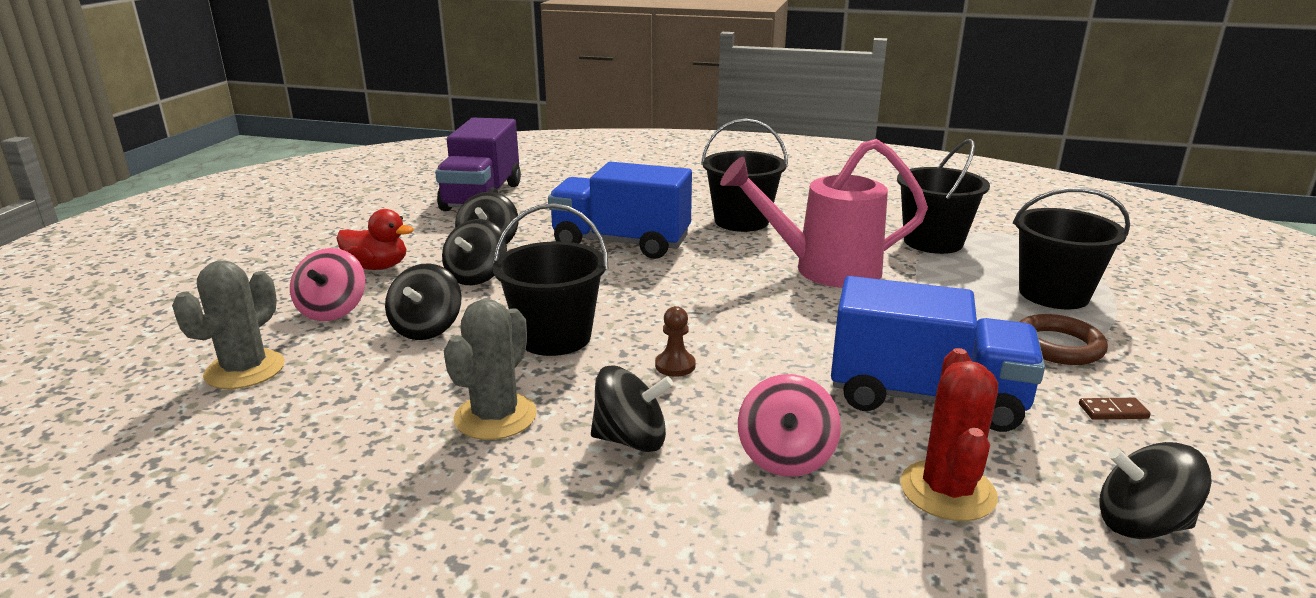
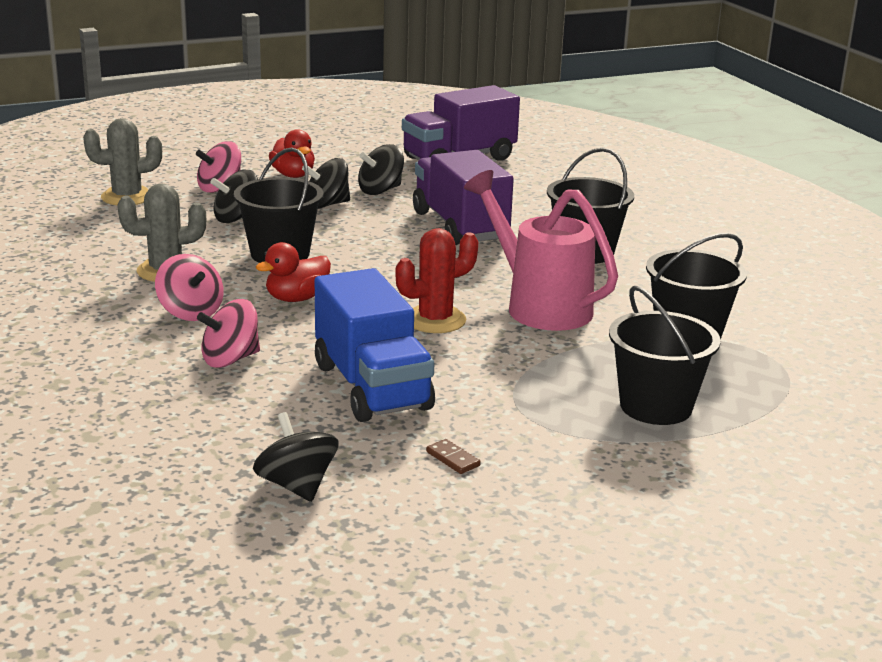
camera: 50 degrees right, 0 degrees up
(621, 243) = (460, 226): blue truck -> purple truck
(631, 440) = (190, 312): black spinning top -> pink spinning top
(675, 365) = (297, 298): brown pawn -> red duck
(947, 491) = (255, 416): red cactus -> red cactus (435, 320)
(1058, 346) = (542, 423): brown ring -> none

